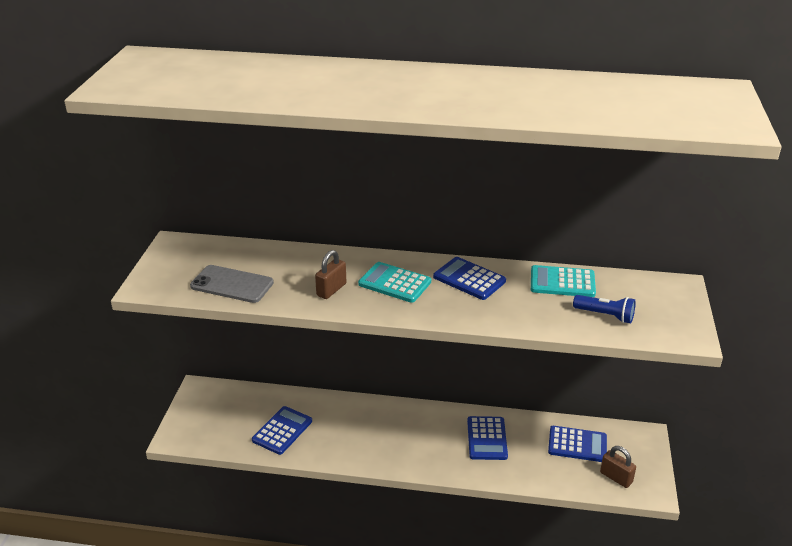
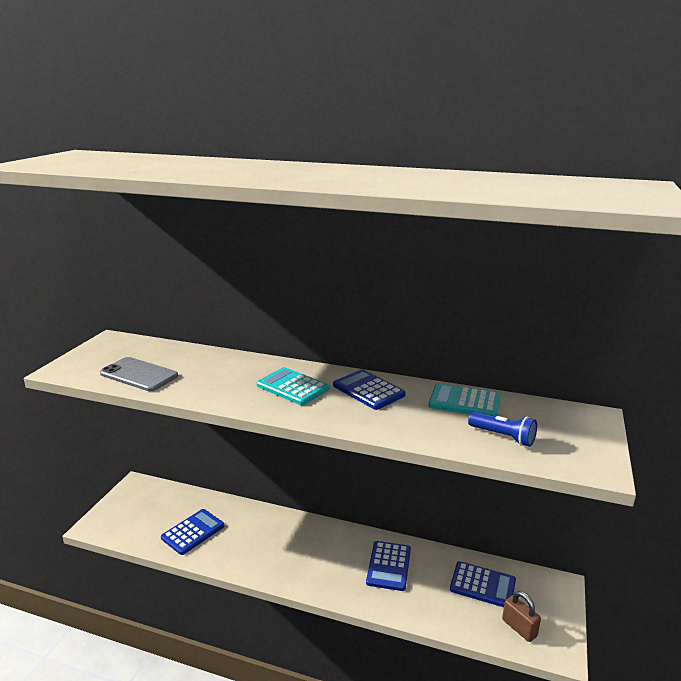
camera: 10 degrees right, 10 degrees down
(331, 290) = (228, 387): brown padlock -> none

